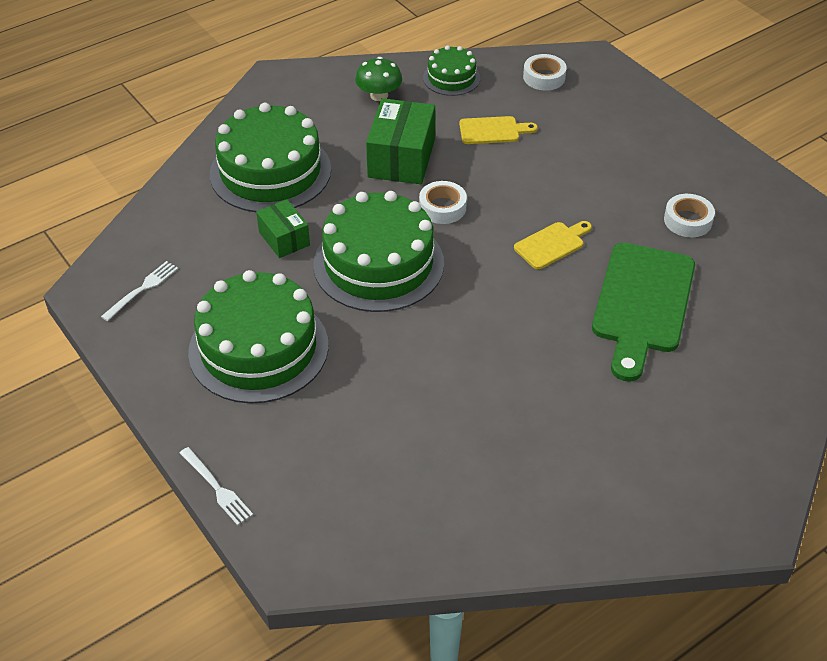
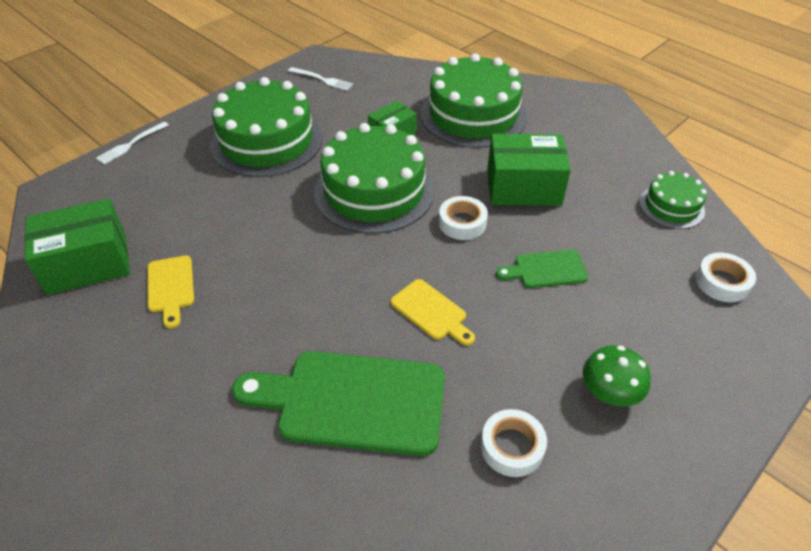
camera: 80 degrees right, 0 degrees up
(379, 95) = (611, 161): green mushroom -> green mushroom (609, 392)
(440, 511) = (87, 263): none -> green box
(493, 131) = (599, 247): yellow cutting board -> yellow cutting board (171, 287)
(513, 167) = (546, 270): none -> green cutting board

